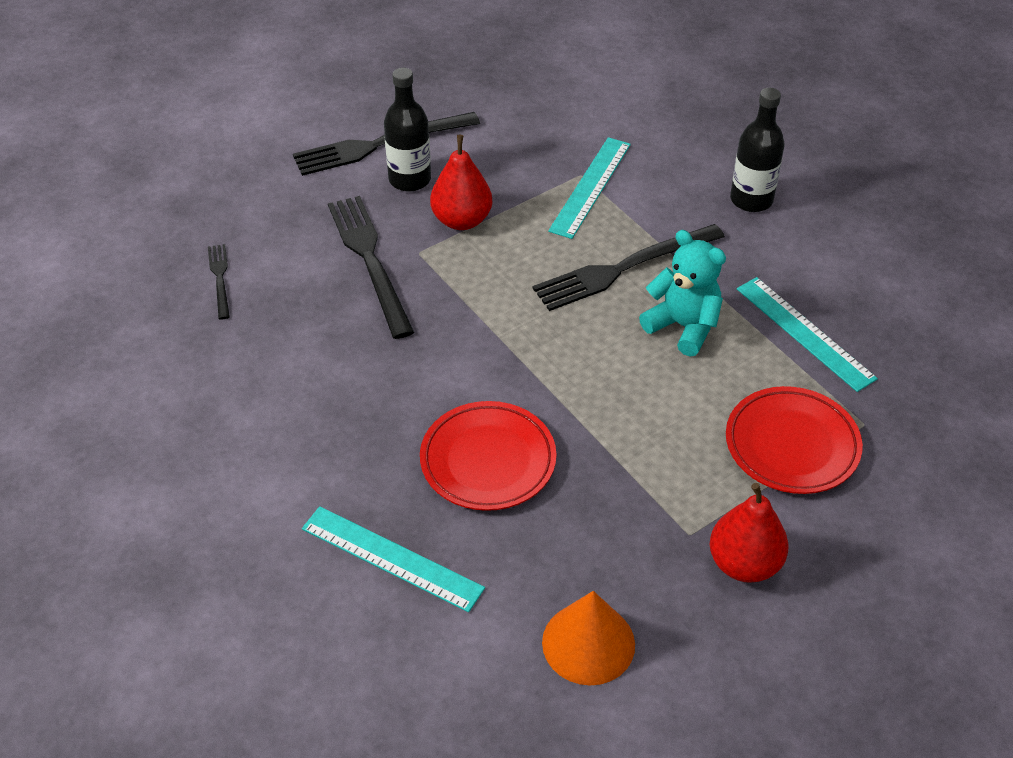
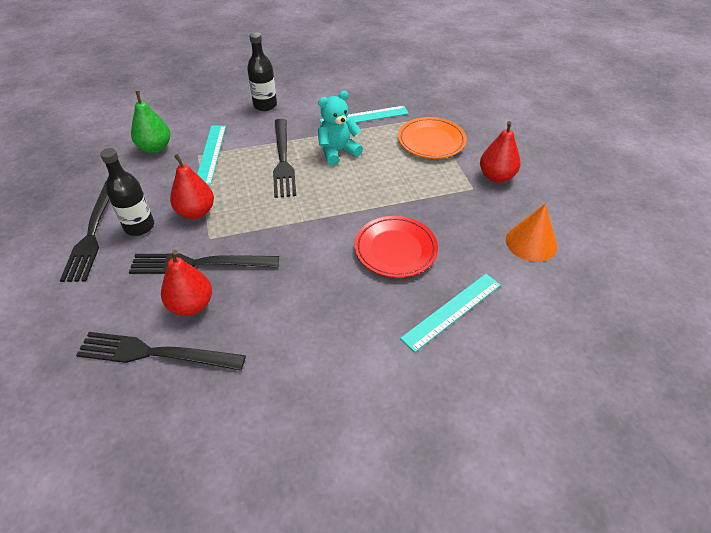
camera: 70 degrees left, 0 degrees up
(220, 278) = (155, 353): black fork -> black fork, size x1.99
(300, 280) = (191, 305): none -> red pear
(571, 127) = (155, 148): none -> green pear
(591, 187) = (211, 154): turquoise ruler -> turquoise ruler turned 45 degrees clockwise
(792, 445) = (431, 141): red plate -> orange plate

